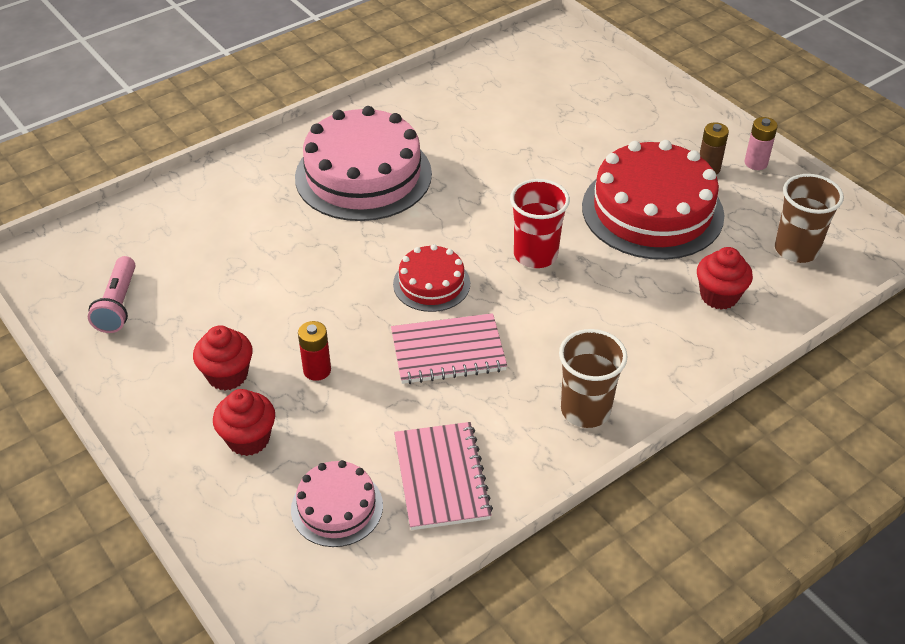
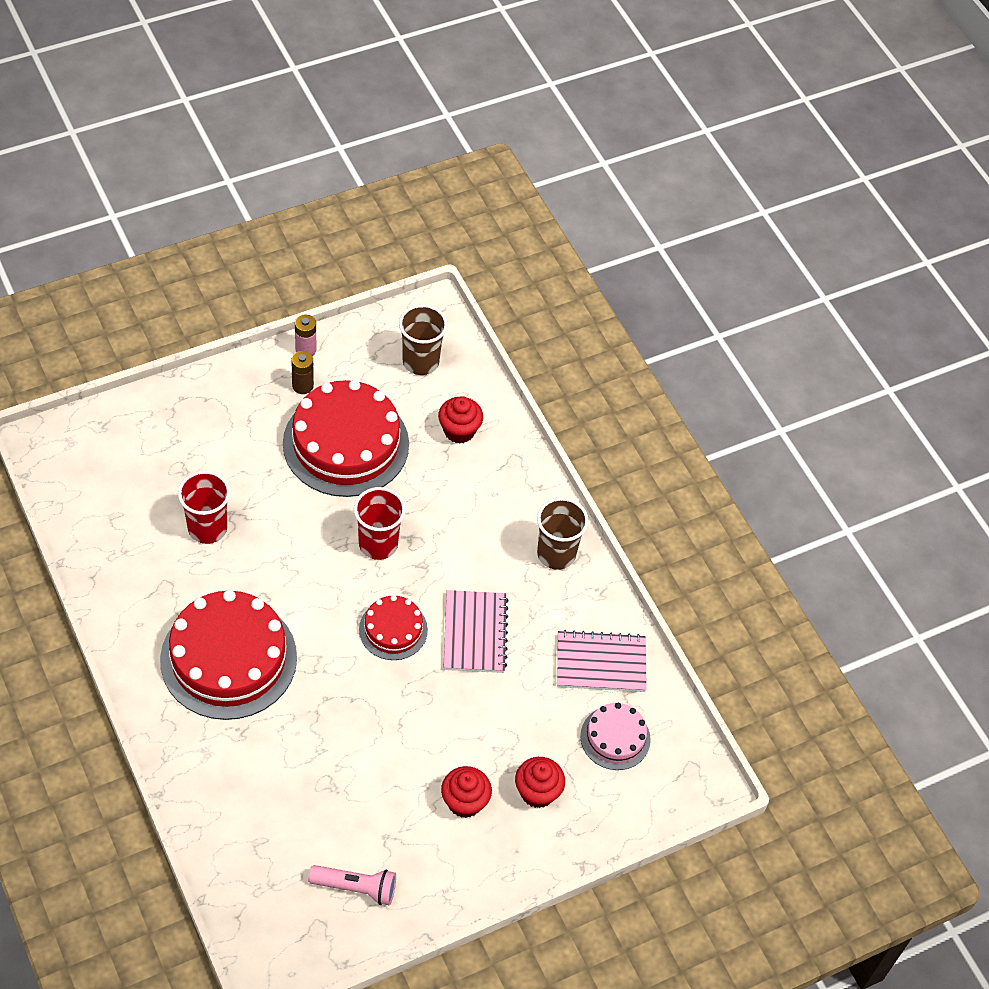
camera: 85 degrees left, 10 degrees up
(317, 370) = (474, 733): red battery -> none
(363, 175) = (228, 658): pink cake -> red cake
(505, 137) = (207, 528): none -> red cup

